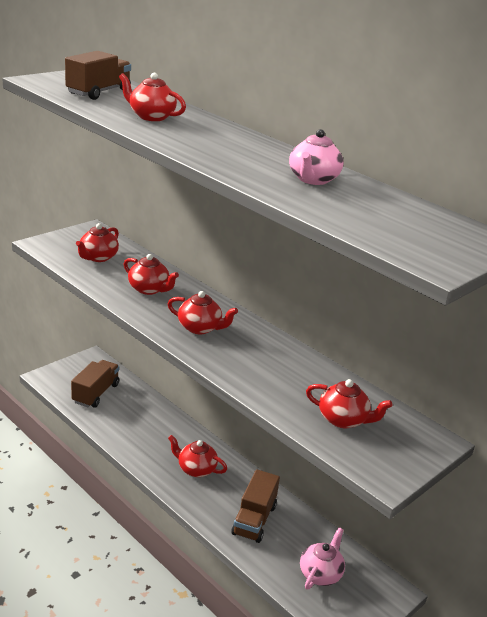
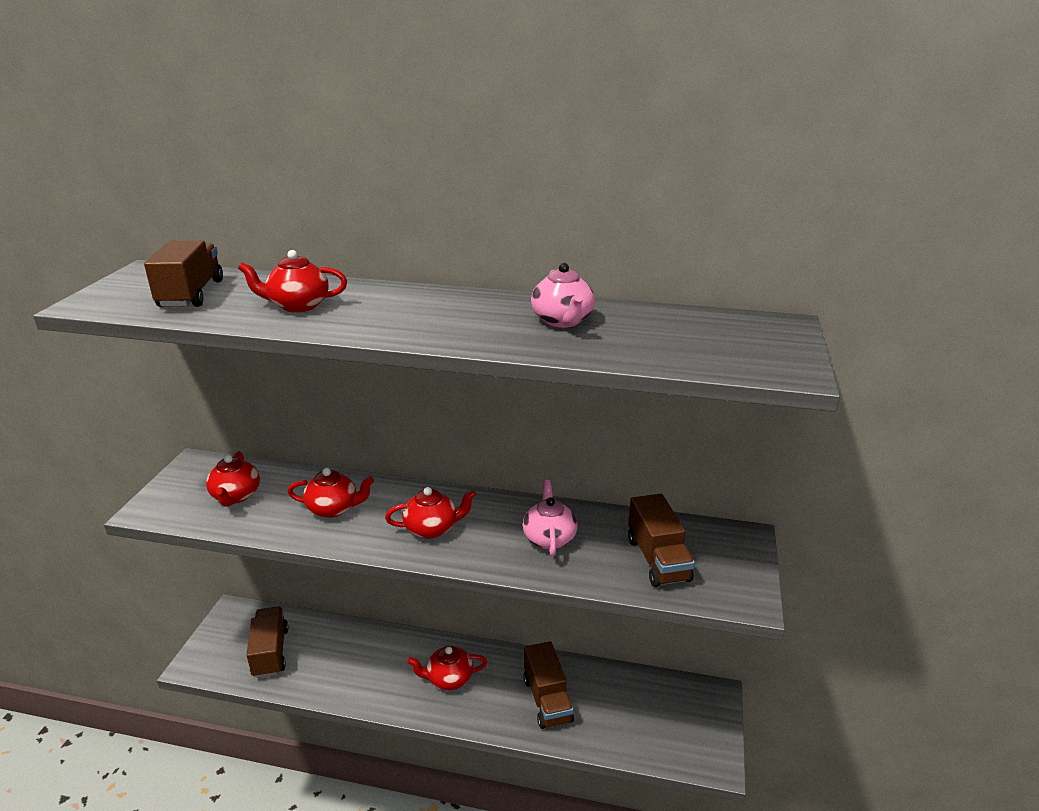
camera: 30 degrees left, 0 degrees up
(320, 574) = (647, 718): pink teapot -> pink teapot (549, 538)
(343, 420) = (658, 559): red teapot -> brown truck

